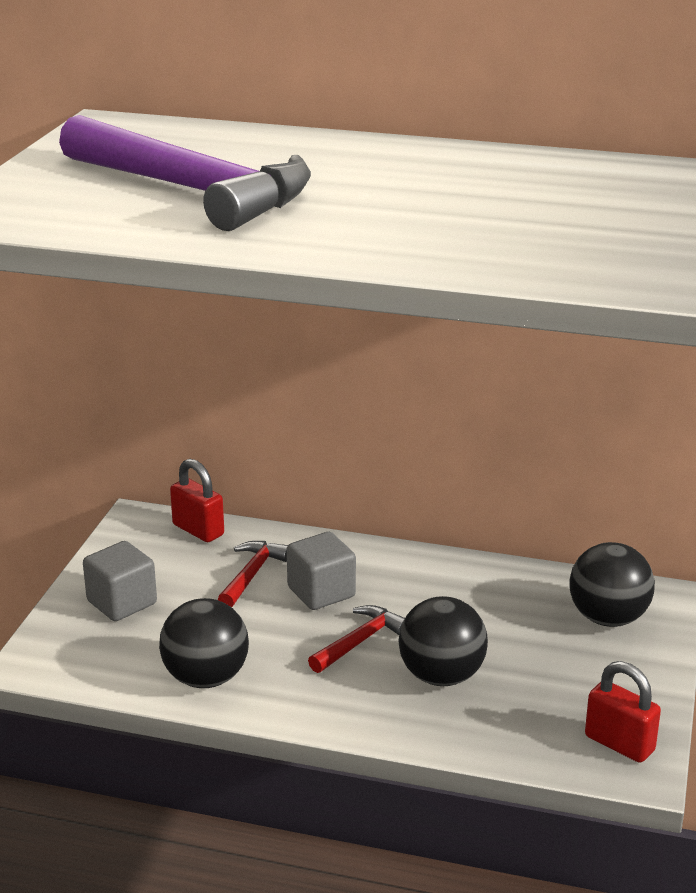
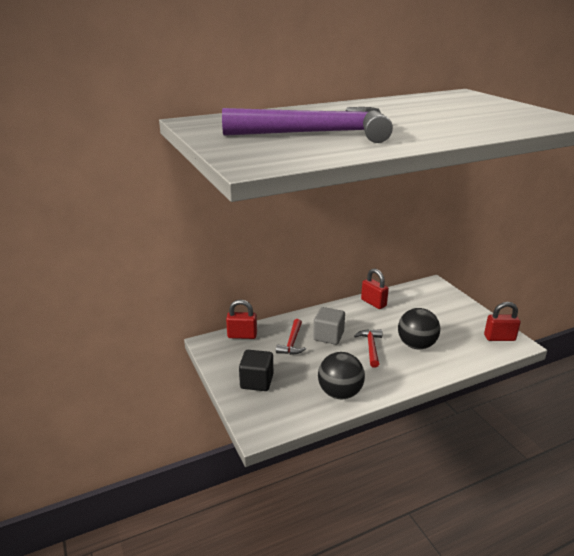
camera: 40 degrees left, 0 degrees up
(122, 602) = (256, 381): grey cube -> black cube
(252, 574) = (292, 342): red hammer -> red hammer turned 150 degrees counterclockwise
(485, 576) = (373, 303): none -> red padlock
(608, 618) = (431, 298): black ball -> none

